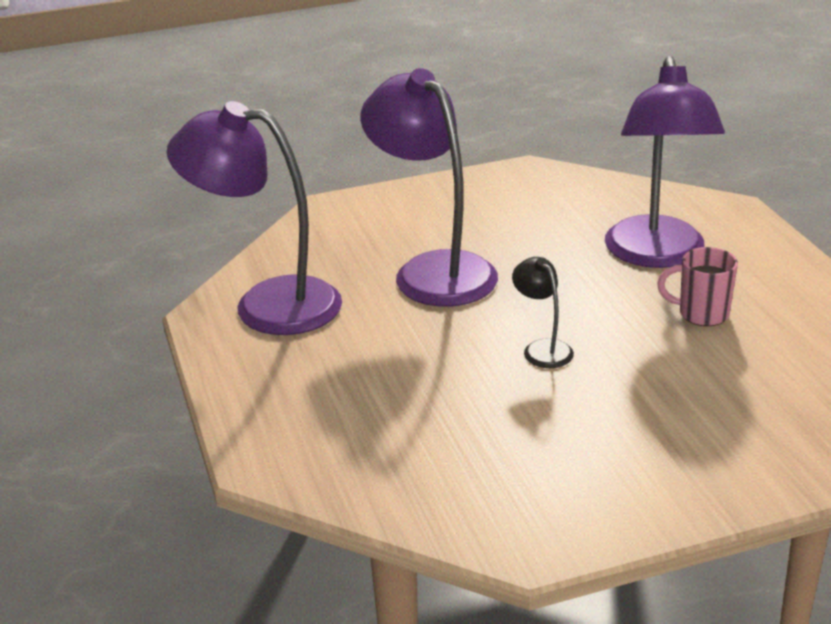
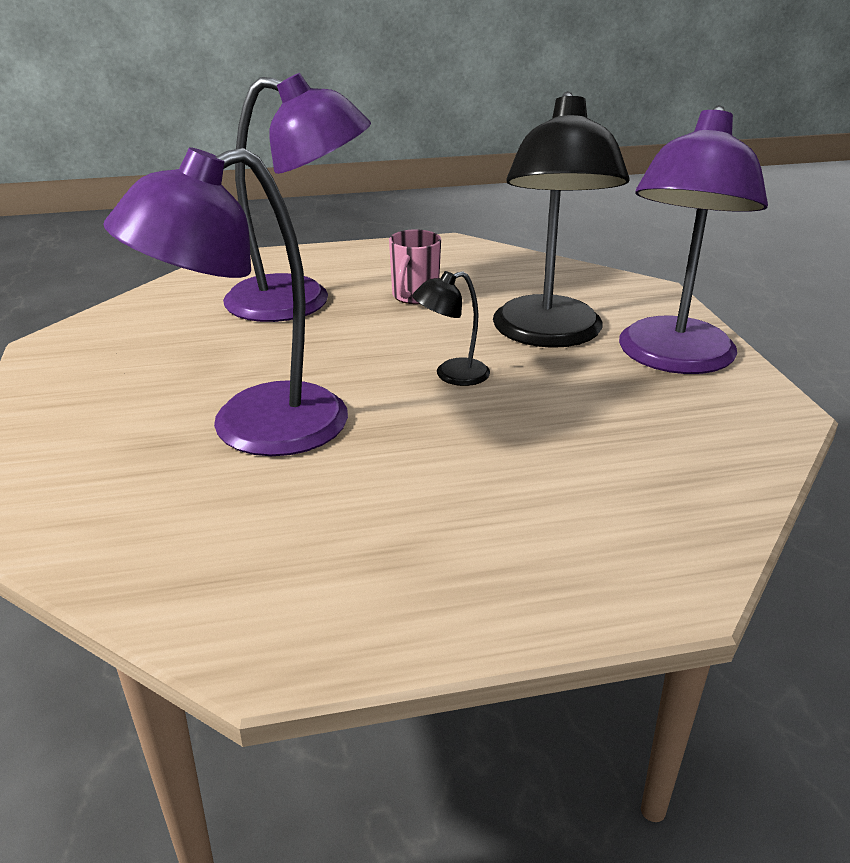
camera: 85 degrees left, 0 degrees up
(267, 304) = (267, 581): purple lamp -> purple lamp (673, 359)
(648, 400) = (548, 335): none -> black lamp

